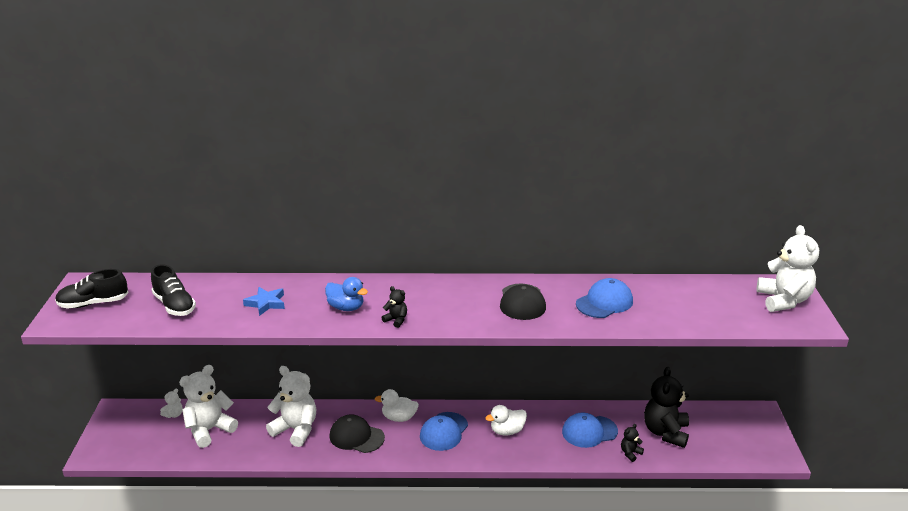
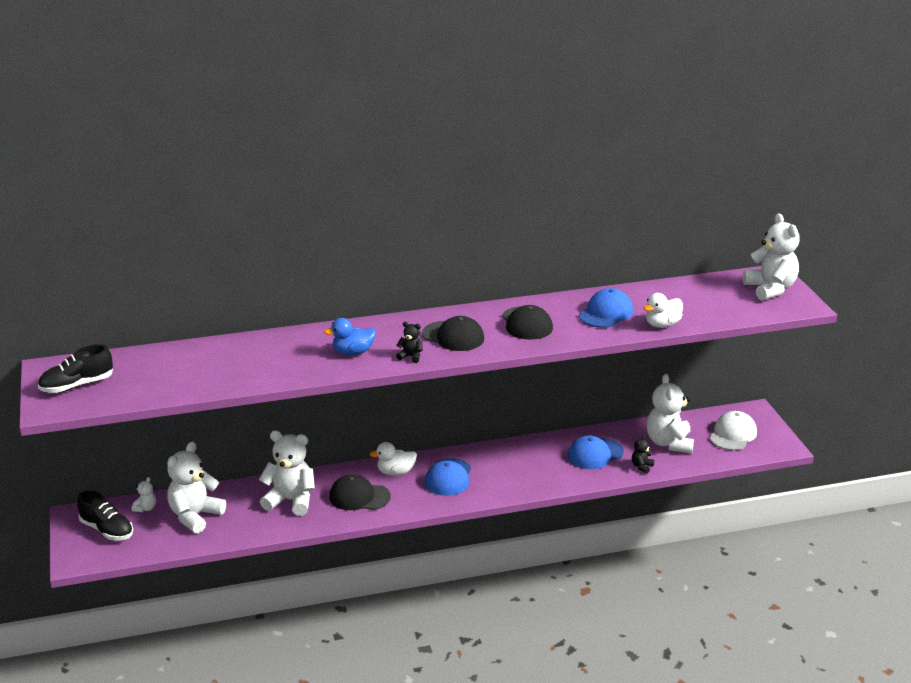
camera: 15 degrees left, 0 degrees up
(174, 305) = (169, 375): black shoe -> black shoe (107, 530)
(266, 303) = (266, 360): blue star -> none
(346, 307) = (353, 352): blue duck -> blue duck turned 150 degrees clockwise
(446, 305) = (453, 336): none -> black cap
(507, 431) = (513, 466): white duck -> white duck (662, 324)
(665, 432) = (669, 443): black teddy bear -> white teddy bear
(732, 434) = (733, 434): none -> white cap

